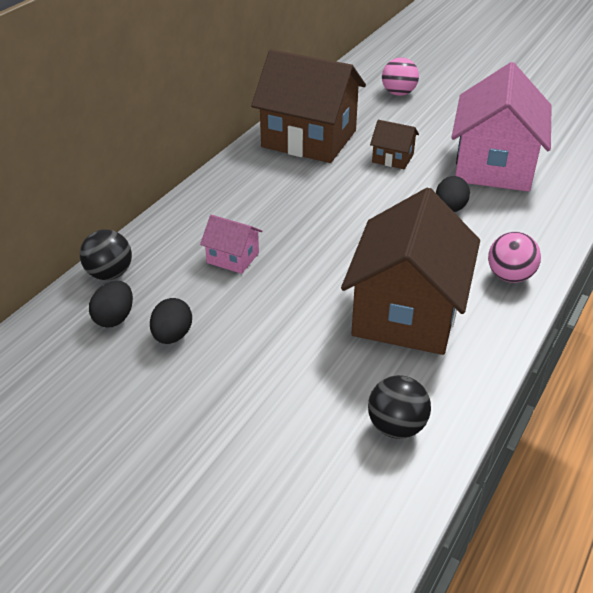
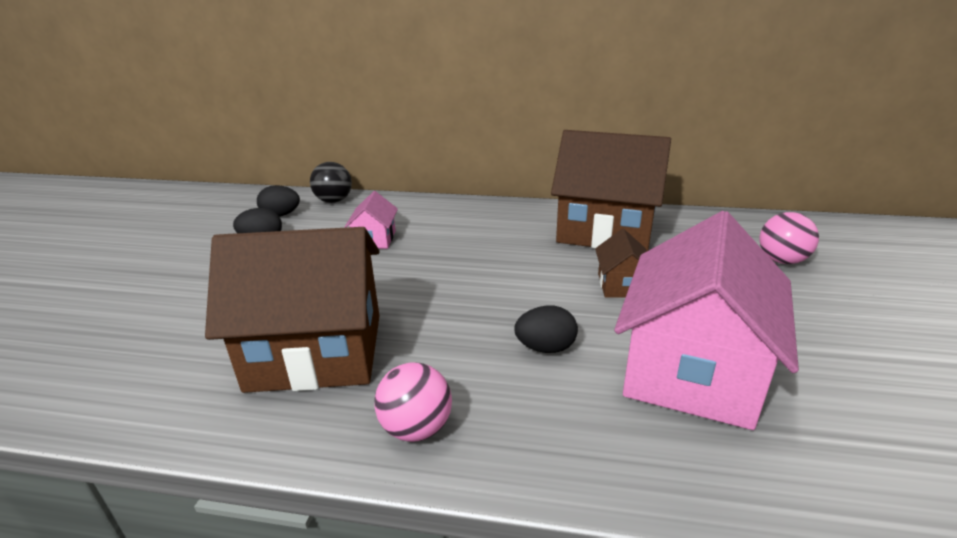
camera: 70 degrees right, 10 degrees down
(309, 139) = (605, 230): brown house -> brown house turned 75 degrees counterclockwise
(396, 426) = (127, 379): black ball -> none
(494, 166) = (692, 370): pink house -> pink house turned 60 degrees counterclockwise

